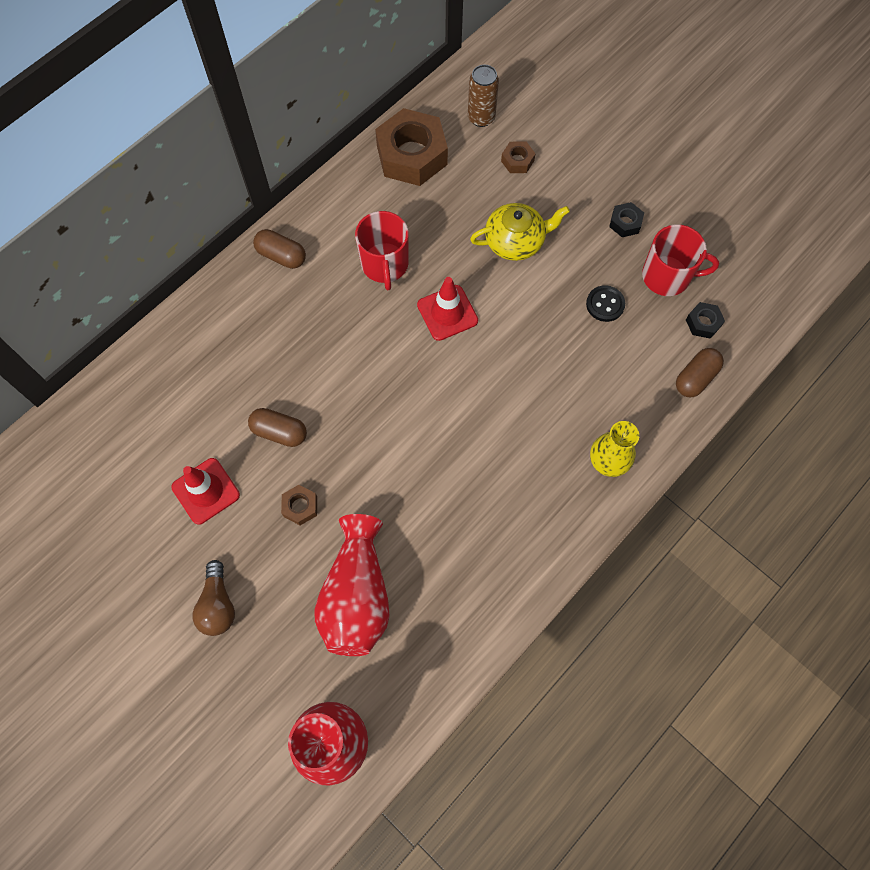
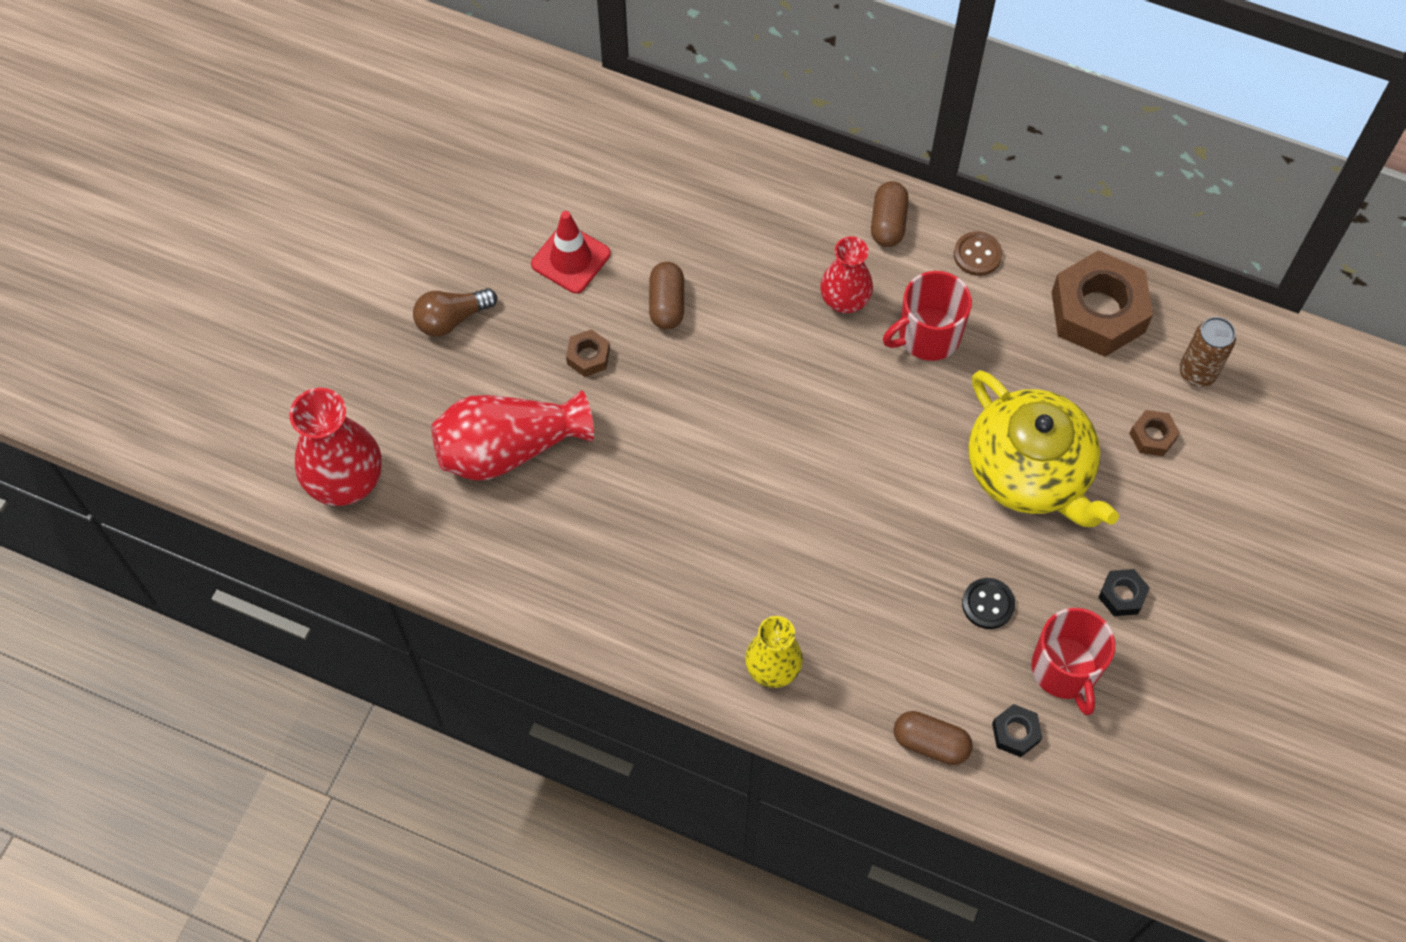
camera: 70 degrees right, 5 degrees down
(332, 307) = (844, 300): none -> red vase
(334, 209) = (977, 255): none -> brown button
(447, 313) = (893, 426): red traffic cone -> none
(515, 241) = (1030, 471): yellow teapot -> yellow teapot, size x1.57

